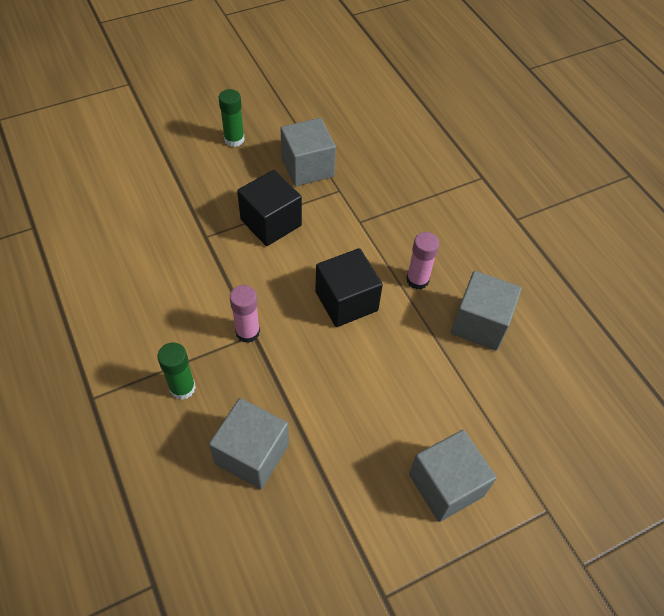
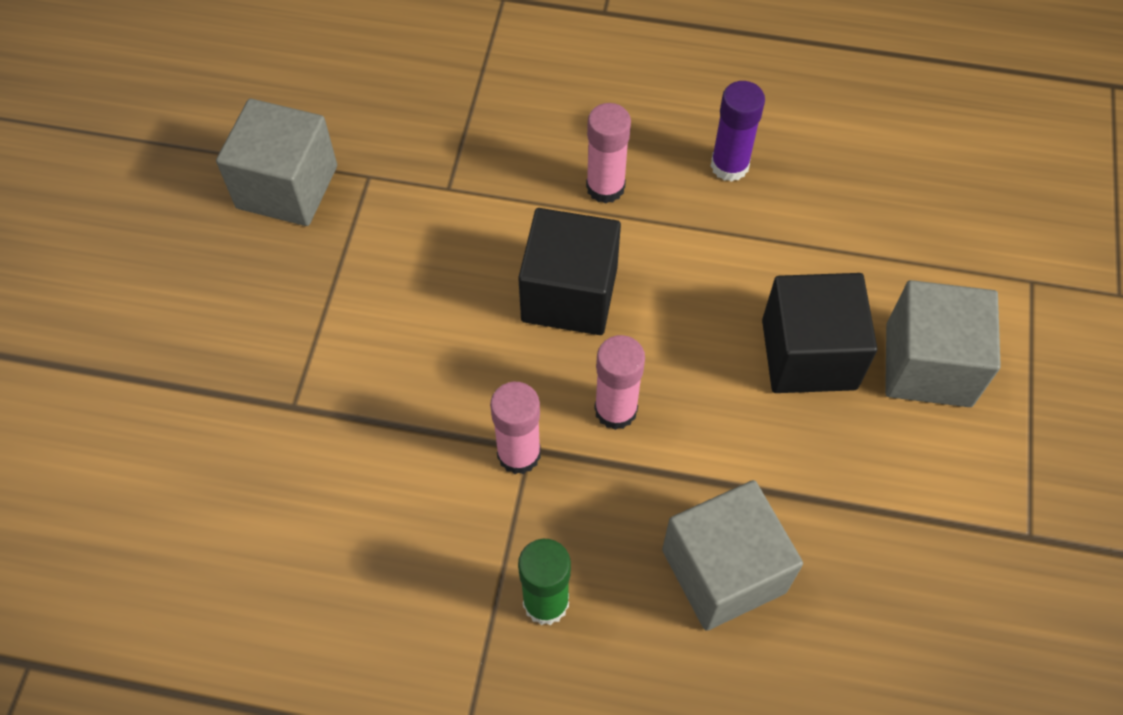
camera: 50 degrees left, 5 degrees up
(234, 140) = (134, 248): green glue stick -> none
(271, 222) = (347, 300): black cube -> black cube (808, 354)
(301, 357) = (615, 410): none -> pink glue stick
(480, 323) = (729, 166): grey cube -> purple glue stick

